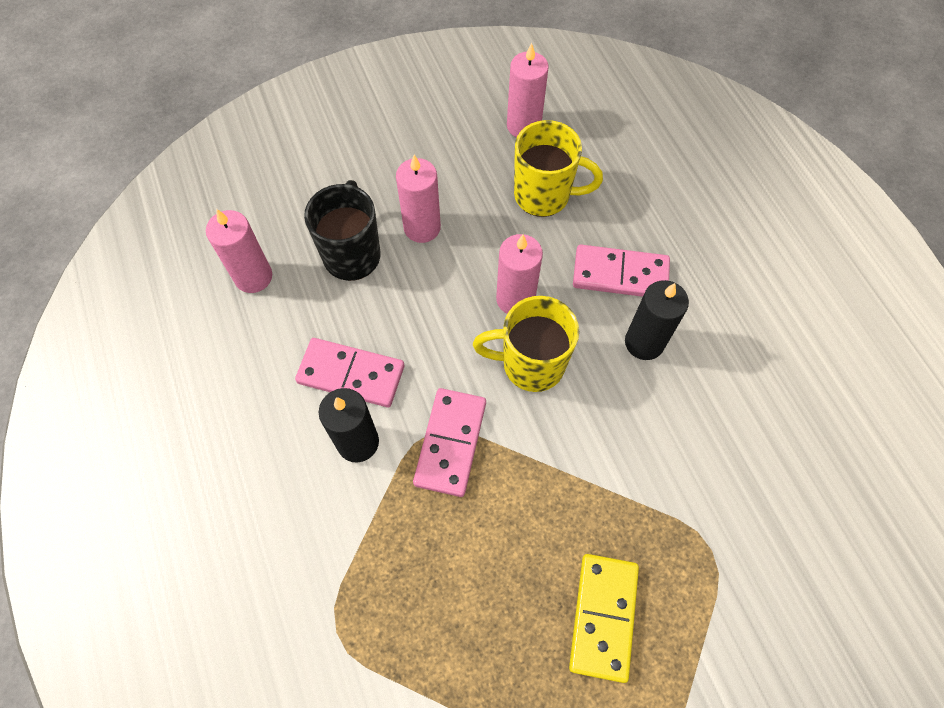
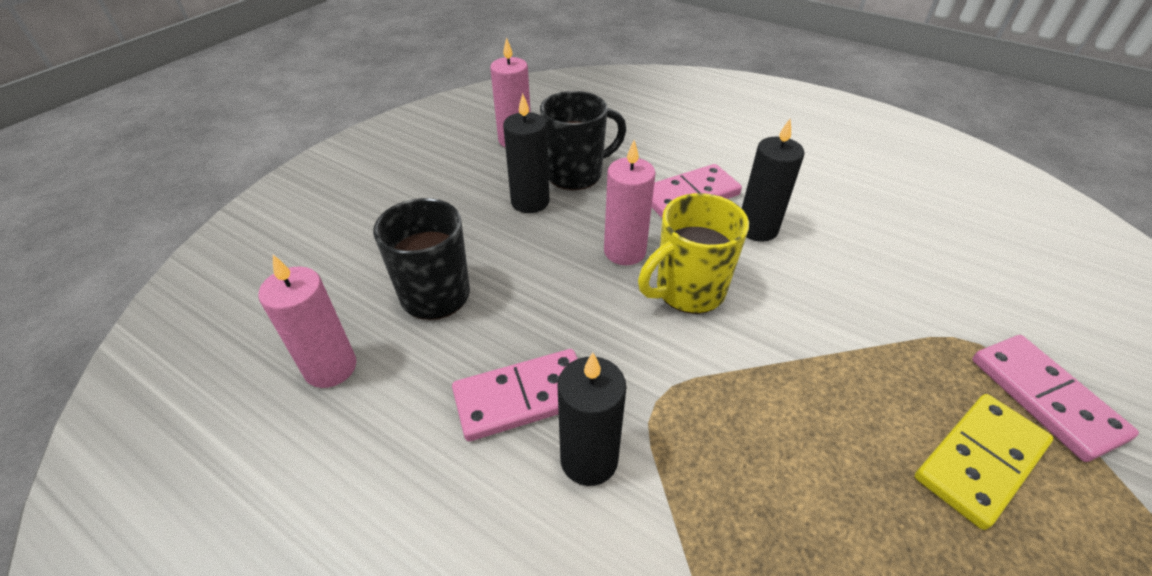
camera: 35 degrees left, 20 degrees down
(422, 227) = (488, 241): pink candle -> none
(450, 443) = (683, 398): pink domino -> pink domino (1044, 398)
(482, 205) = (530, 202): none -> black candle
(544, 195) = (576, 174): yellow mug -> black mug
(603, 616) = (979, 461): yellow domino -> yellow domino turned 75 degrees clockwise

